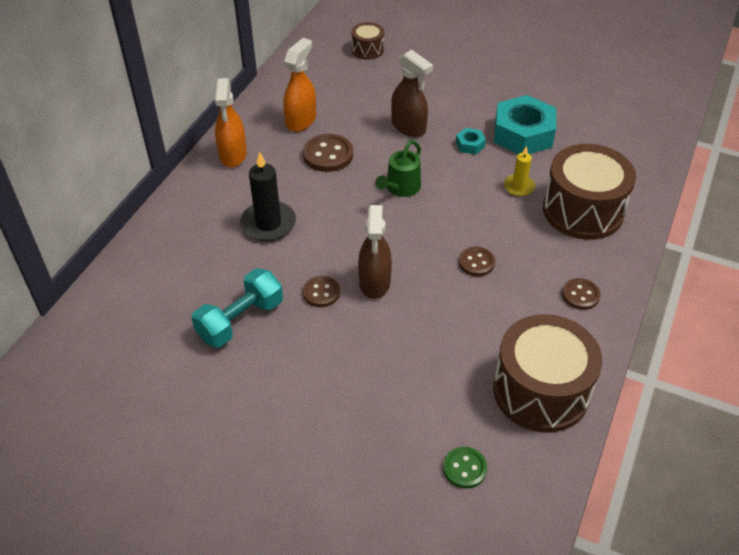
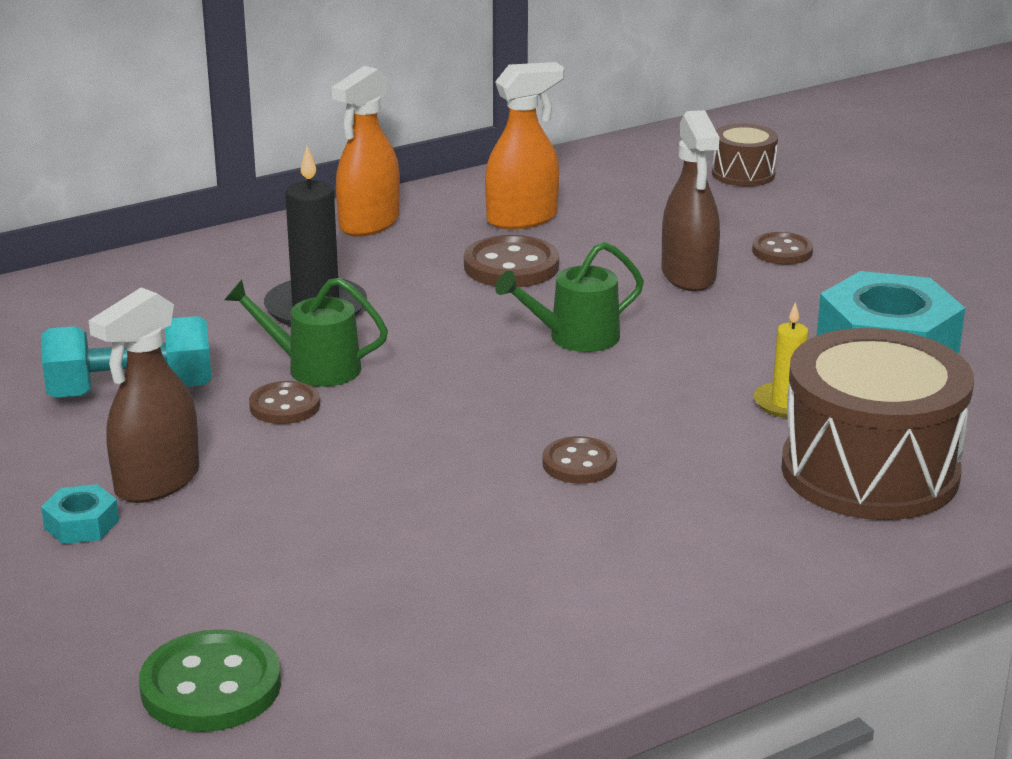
camera: 35 degrees right, 20 degrees down
(309, 262) = (314, 368): none -> green watering can
(374, 282) = (380, 425): brown spray bottle -> brown spray bottle (157, 482)
(464, 468) = (211, 686): green button -> green button, size x1.56
(470, 145) = (768, 327): turquoise nut -> turquoise nut (81, 524)
(541, 391) = (468, 654): brown drum -> none
(580, 295) = (712, 571): brown button -> brown button (782, 251)

